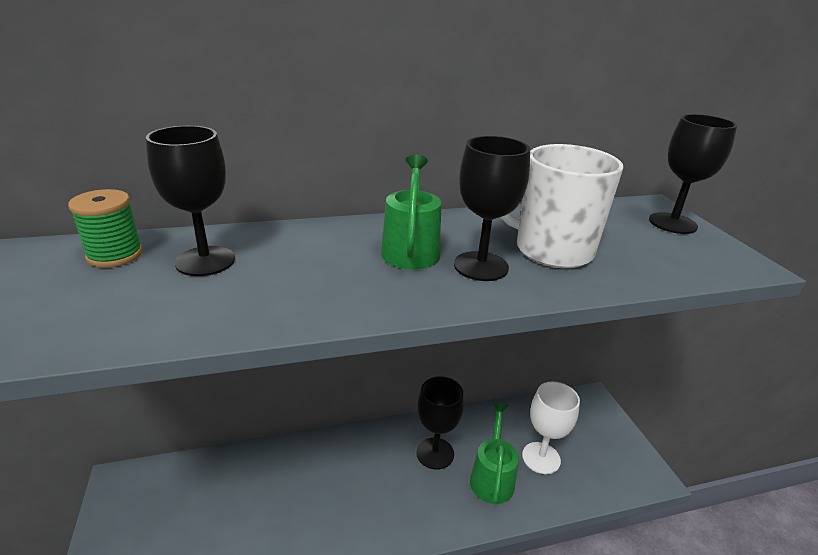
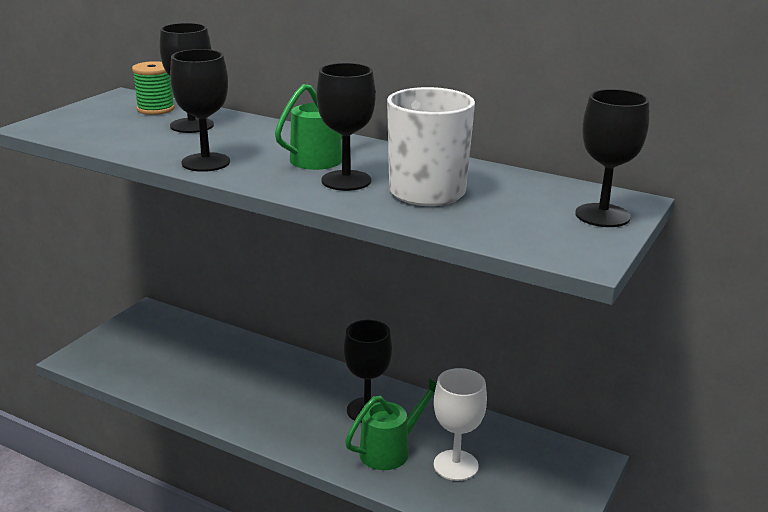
camera: 45 degrees right, 5 degrees down
(318, 304) = (206, 162): none -> black goblet

